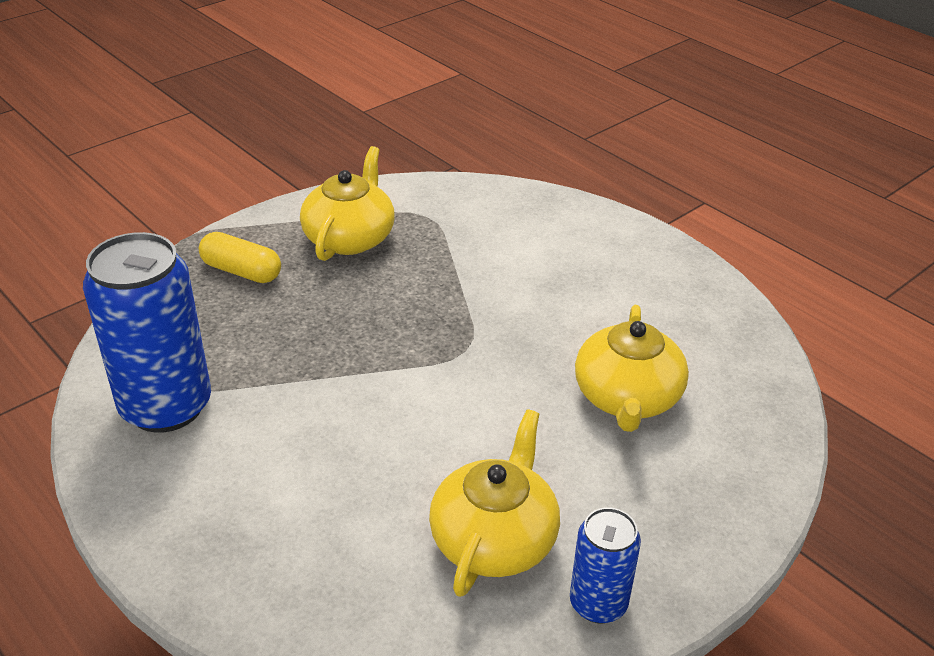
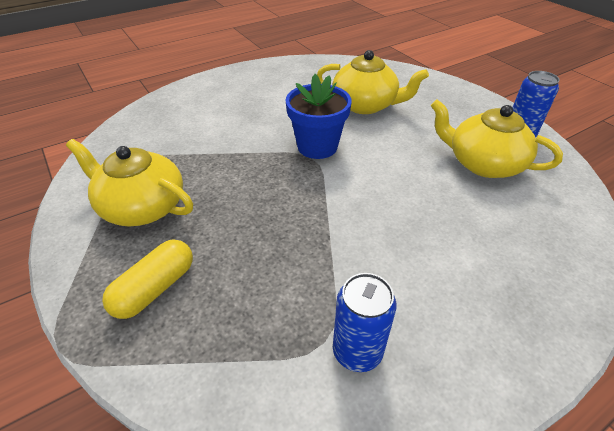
camera: 80 degrees left, 5 degrees up
(166, 406) = (357, 351): blue can -> blue can, size x0.53
(492, 353) = (317, 146): none -> blue flower pot

